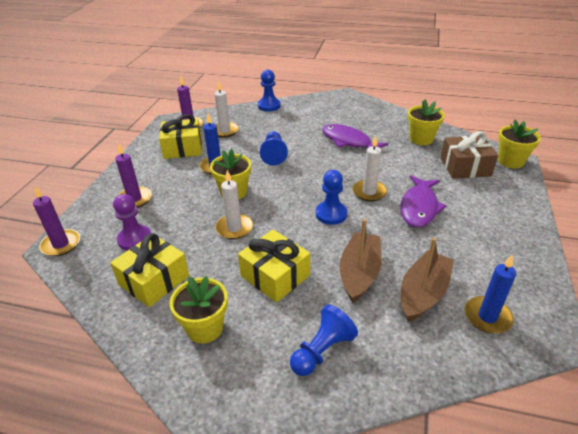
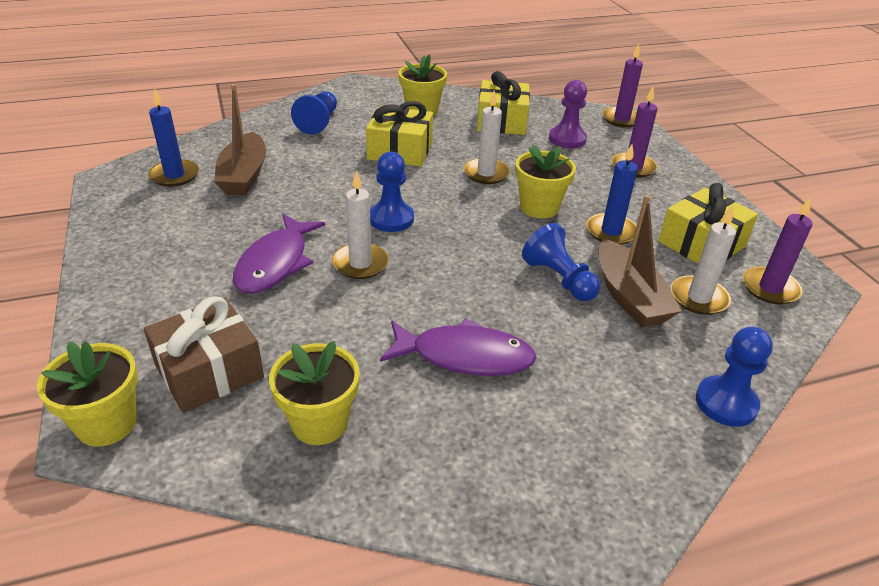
camera: 145 degrees right, 0 degrees up
(359, 273) = (318, 173): brown boat -> brown boat (629, 297)
(419, 207) = (275, 263): purple fish -> purple fish turned 150 degrees counterclockwise

